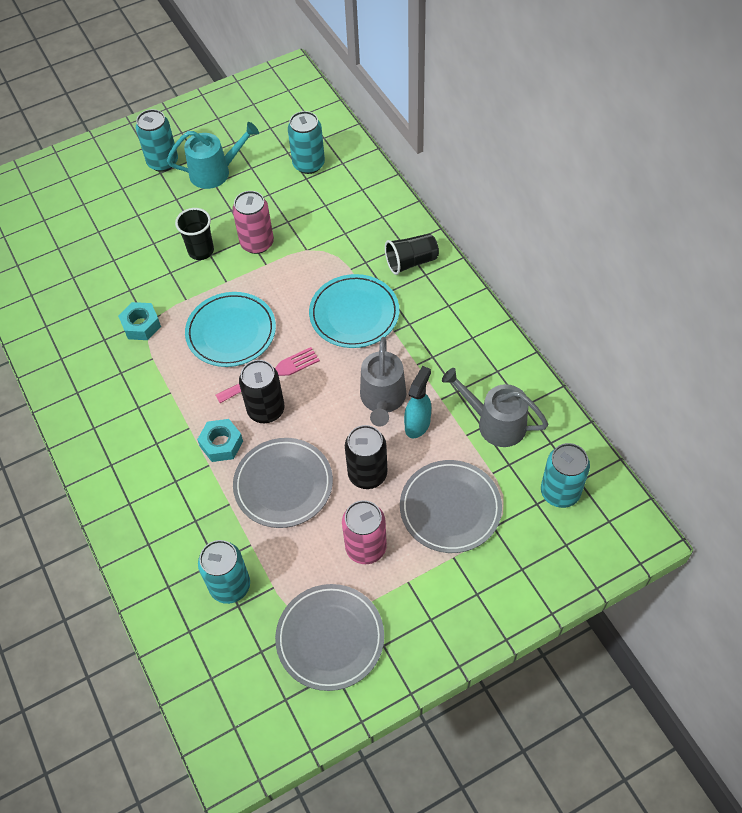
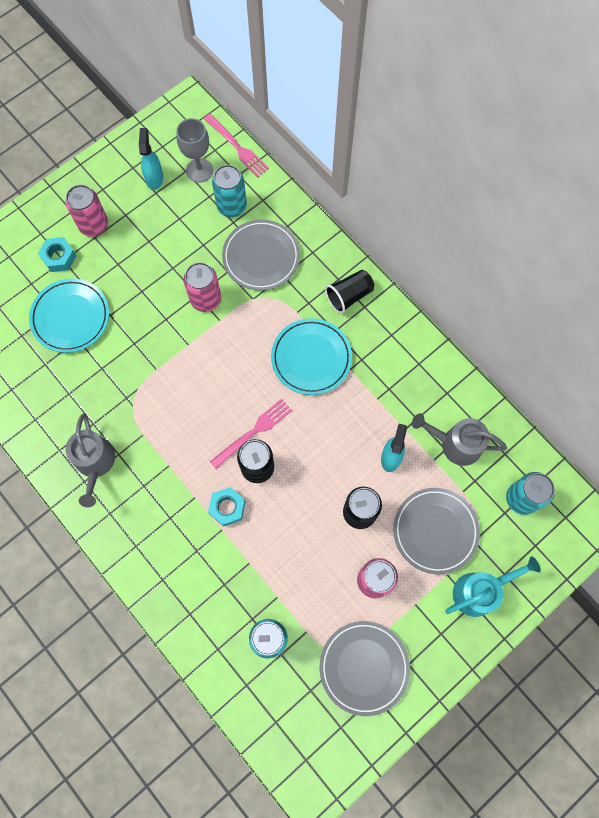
camera: 15 degrees left, 15 degrees up
(141, 325) = (123, 403): turquoise nut -> turquoise nut (59, 257)
(163, 162) = (94, 225): turquoise can -> pink can
(201, 251) = (156, 316): black cup -> none
(215, 172) = (146, 229): turquoise watering can -> turquoise watering can (479, 591)
(231, 332) = (206, 395): turquoise plate -> turquoise plate (70, 317)
(237, 129) = (154, 178): none -> turquoise spray bottle
(283, 485) = (291, 536): grey plate -> grey plate (261, 257)
(284, 129) = (199, 170): none -> grey goblet
(329, 114) = (237, 147): none -> pink fork
(382, 399) = (355, 438): grey watering can -> grey watering can (95, 463)

